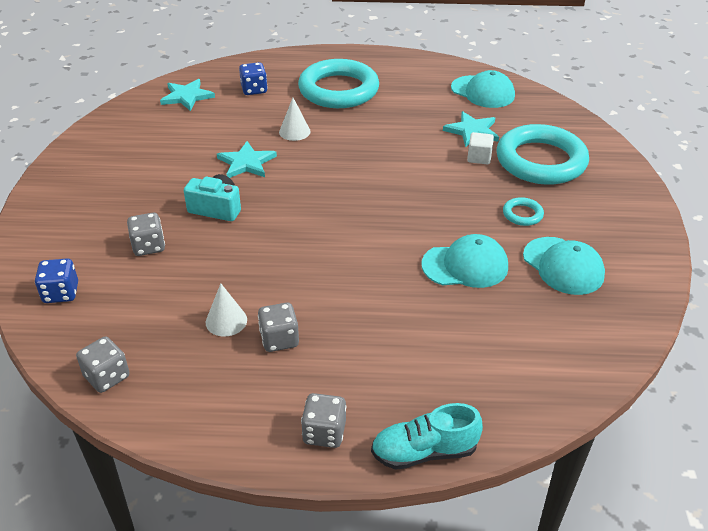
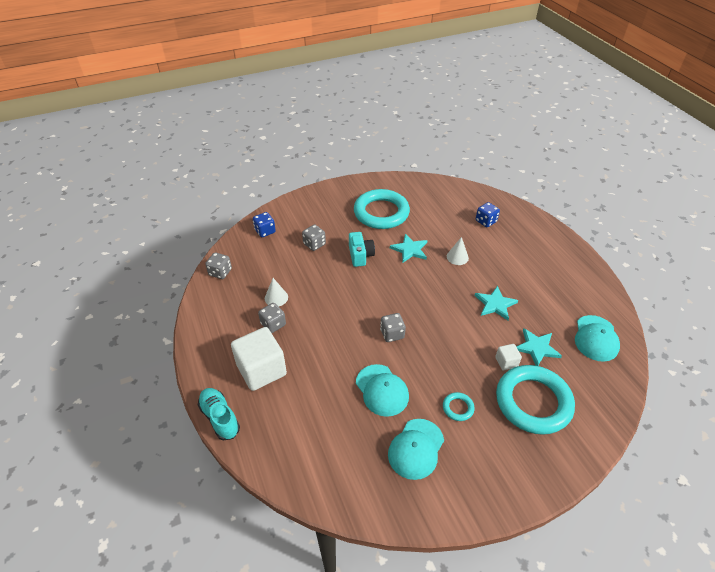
camera: 65 degrees right, 5 degrees up
(187, 96) = (453, 198): turquoise star -> turquoise star (495, 304)
(324, 432) = (217, 368): grey dice -> grey dice (392, 334)
(338, 90) = (522, 259): turquoise ring -> turquoise ring (381, 213)
(360, 377) = (261, 370): none -> white cube

